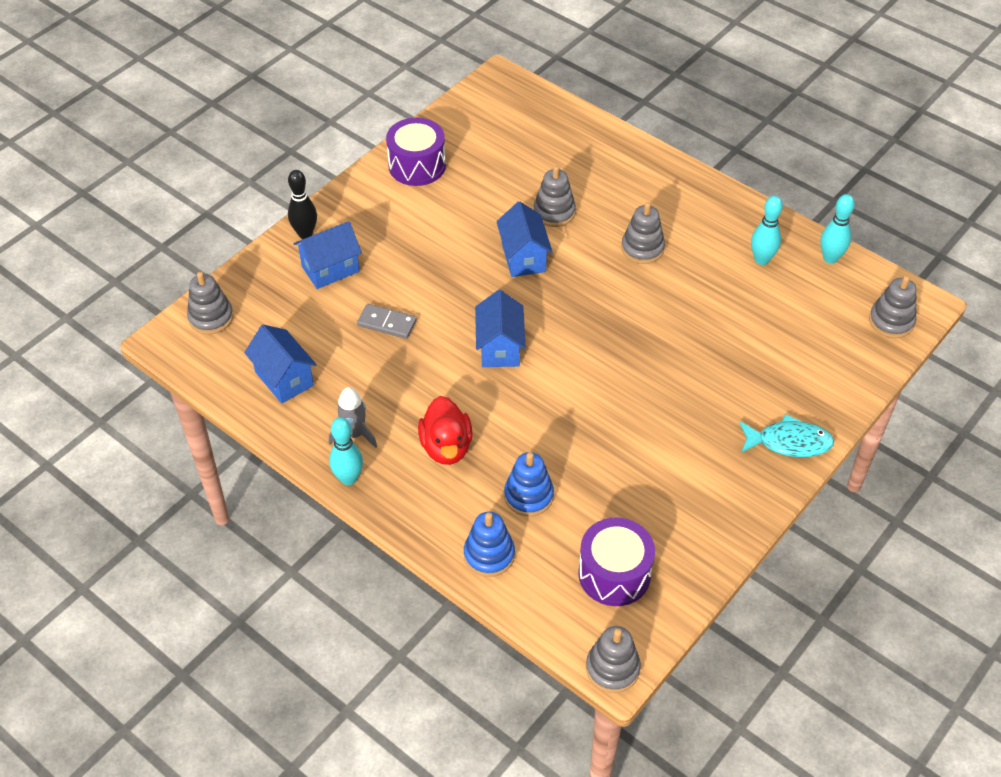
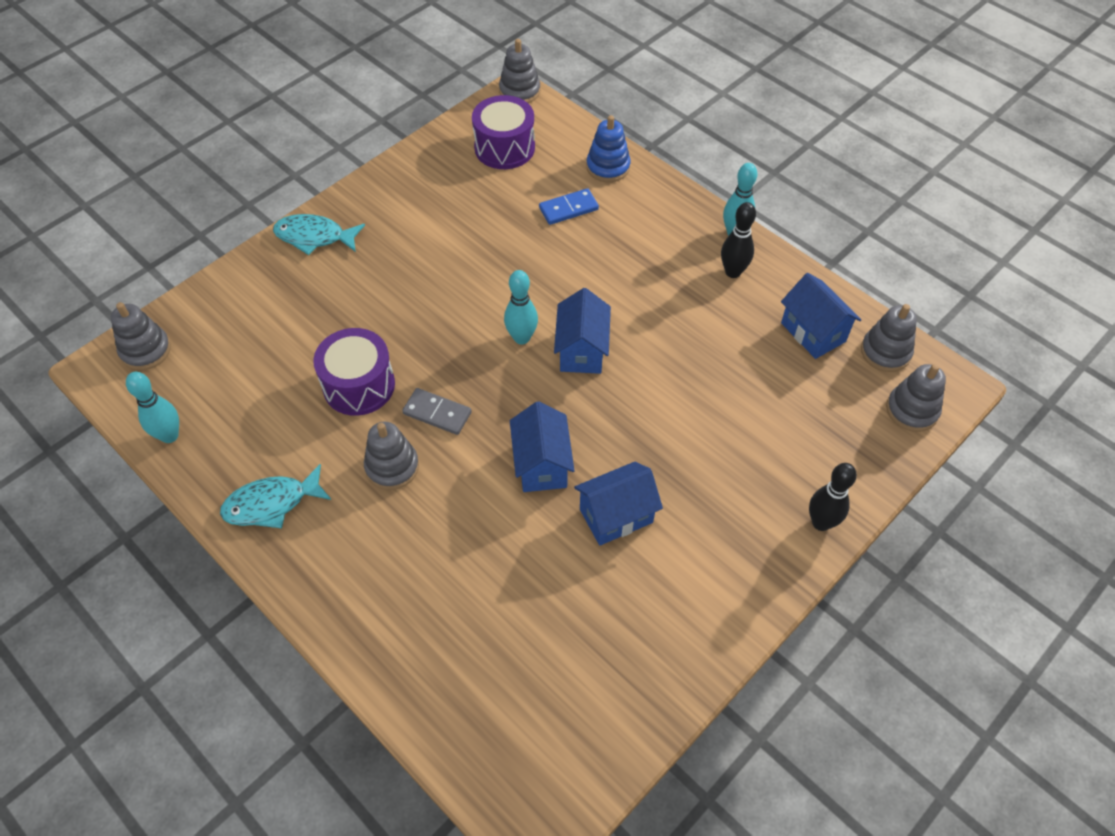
camera: 175 degrees left, 5 degrees up
(330, 269) = (781, 466): blue house -> blue house (616, 516)
(354, 434) = (733, 272): grey rocket -> black bowling pin
(387, 323) = (707, 388): grey domino -> grey domino (437, 413)
(417, 166) = (677, 634): purple drum -> purple drum (359, 385)
(446, 447) = (642, 254): red duck -> none
(528, 496) = (568, 208): blue stacking toy -> blue domino
(554, 212) = (492, 533): grey stacking toy -> grey stacking toy (885, 352)
(726, 219) = (271, 503): none -> turquoise fish
(761, 259) = (252, 440): turquoise bowling pin -> turquoise bowling pin (521, 338)

